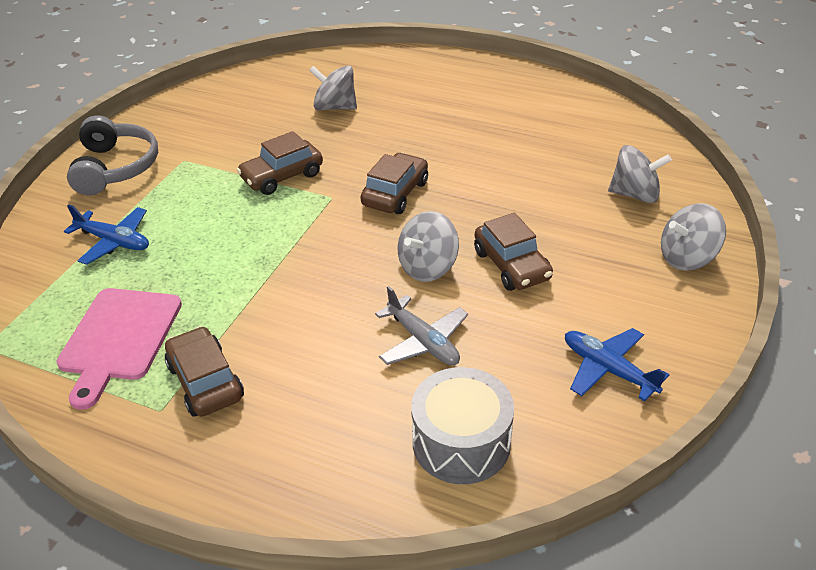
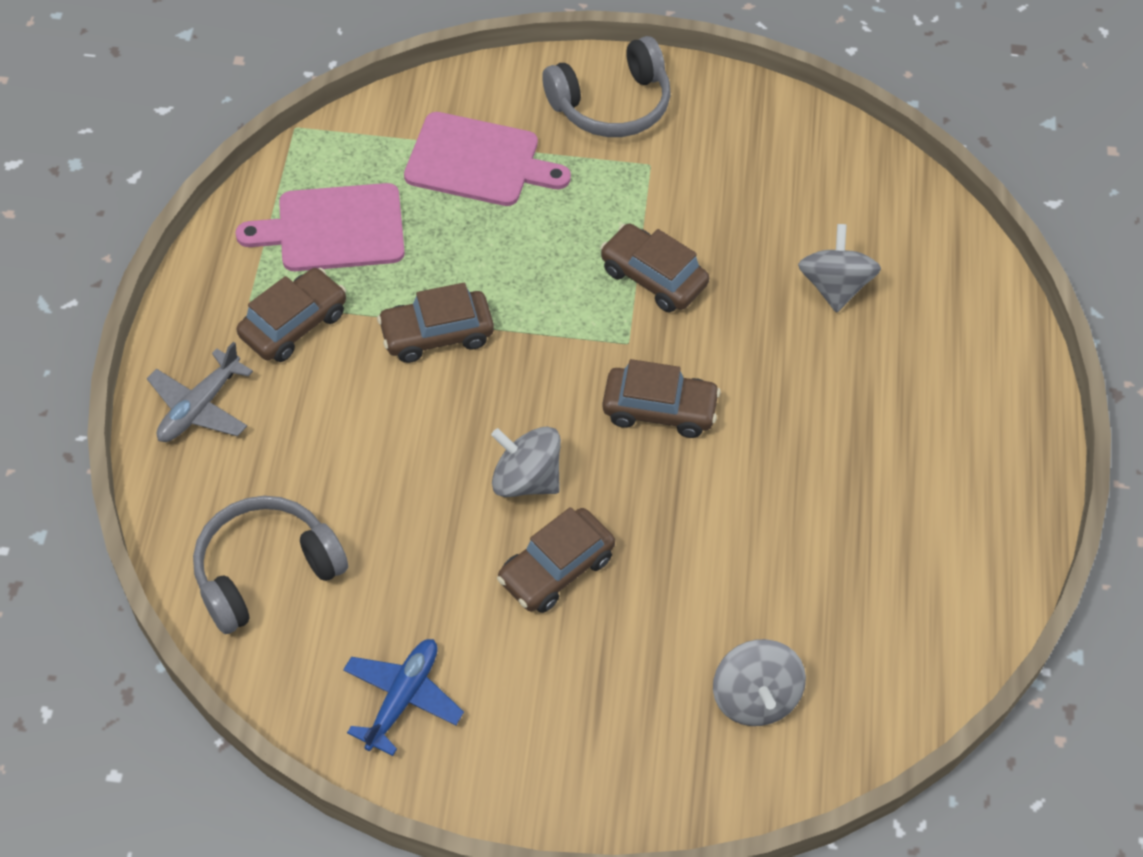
camera: 70 degrees right, 15 degrees up
(114, 242) = (478, 161): blue plane -> pink cutting board
(268, 293) = (437, 334): none -> brown car
(423, 341) = (399, 504): grey plane -> grey plane (199, 407)
(461, 442) = (265, 571): grey drum -> grey headphones
(687, 258) = (632, 773): grey spinning top -> none

